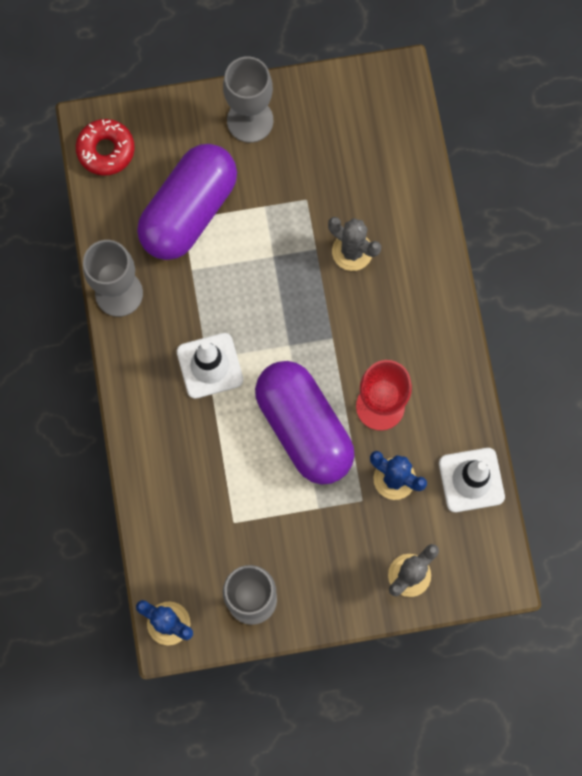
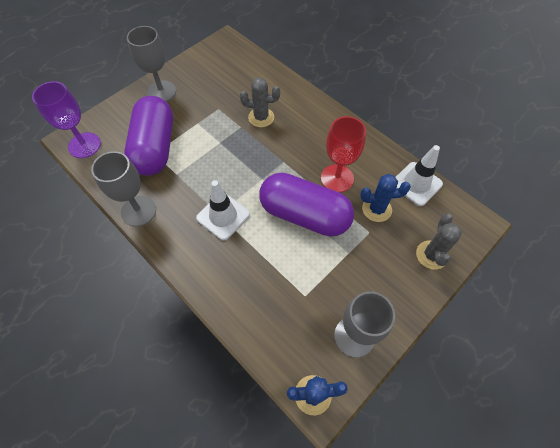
camera: 35 degrees left, 15 degrees down
(106, 150) = (84, 145): red donut -> purple goblet

